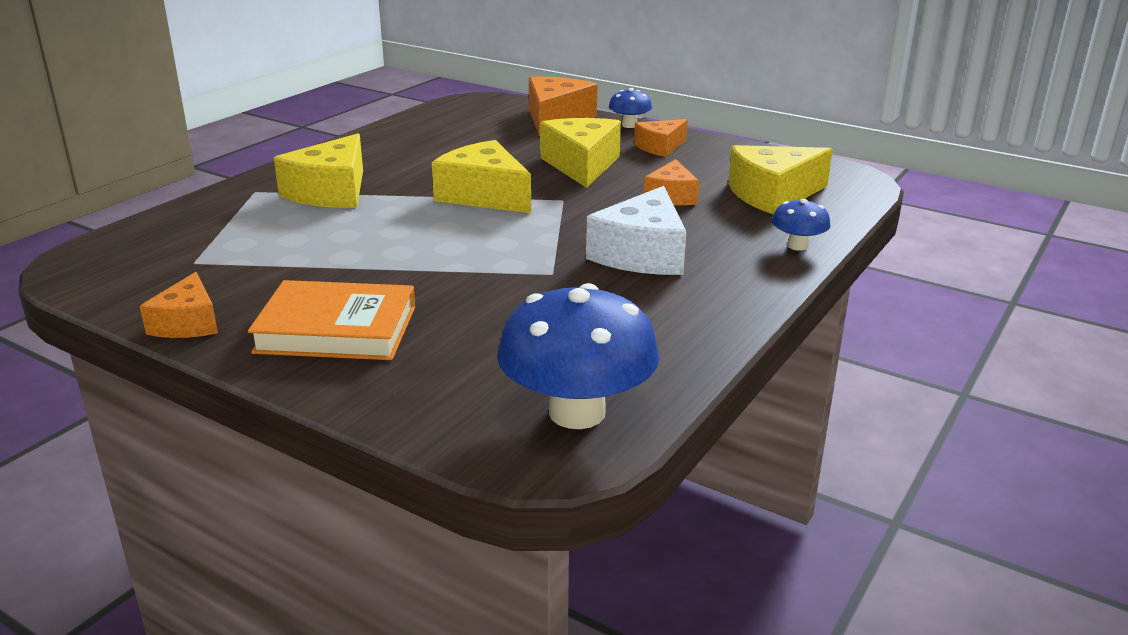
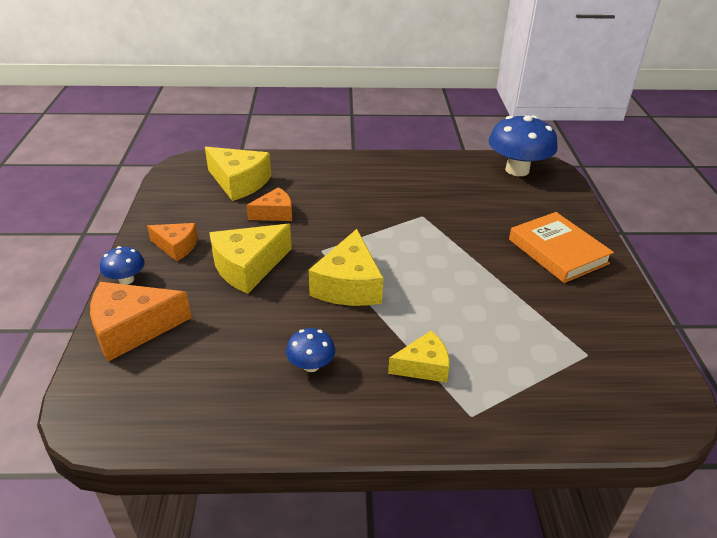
camera: 125 degrees left, 10 degrees up
(188, 323) = (627, 303): orange cheese -> none
(331, 192) = (423, 366): yellow cheese -> yellow cheese, size x0.61
(642, 254) = (368, 198): white cheese -> none
(797, 246) = (308, 161): blue mushroom -> blue mushroom (311, 365)

